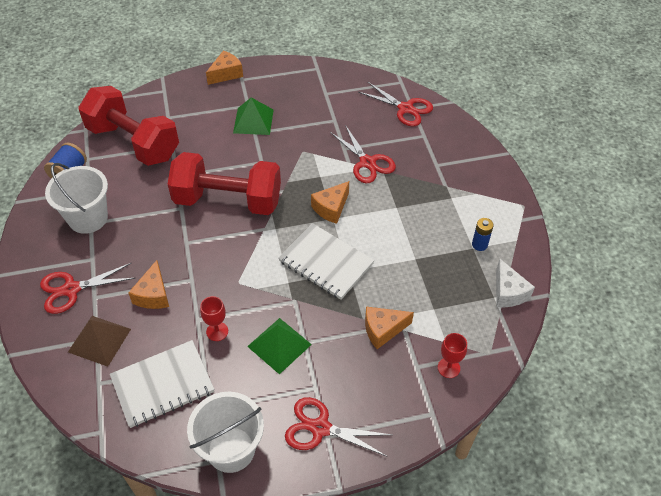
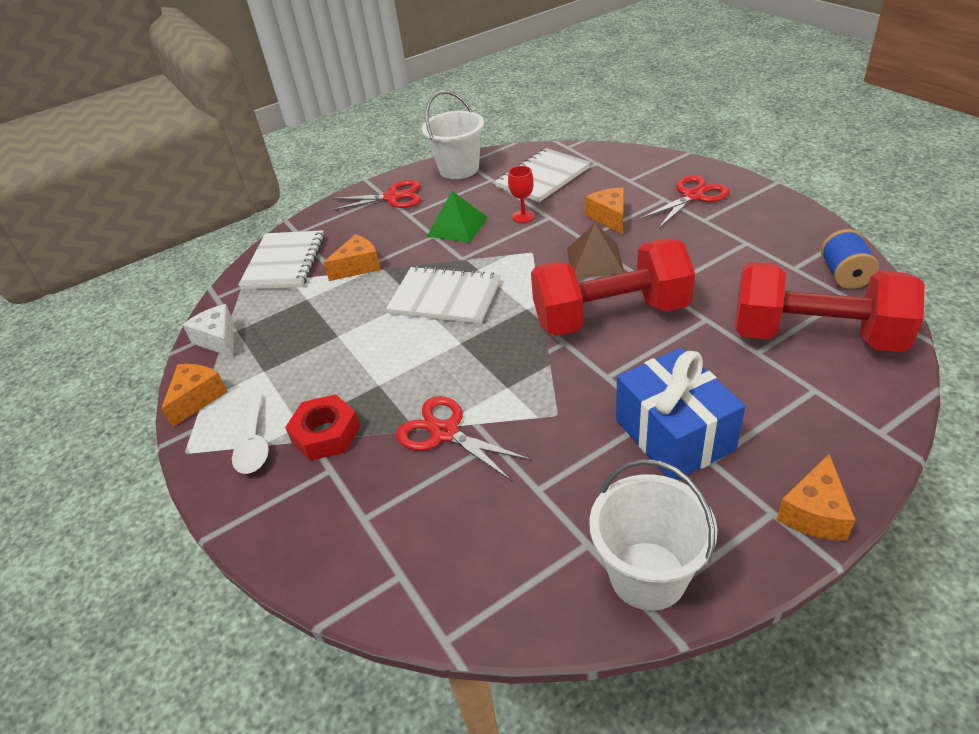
camera: 165 degrees right, 10 degrees down
(88, 218) = (755, 245): white bucket -> white bucket (647, 575)
(99, 340) = (625, 180): brown pyramid -> brown pyramid (594, 260)
(253, 121) = (674, 435): green pyramid -> blue gift
(331, 208) = (468, 353): orange cheese -> orange cheese (197, 398)
(405, 108) = (413, 567): red scissors -> none
(436, 186) = (326, 434): none -> red nut
(448, 368) = (284, 262): red goblet -> white notebook
(479, 244) = (254, 378): blue battery -> none
(480, 196) = (254, 442): none -> white spoon

